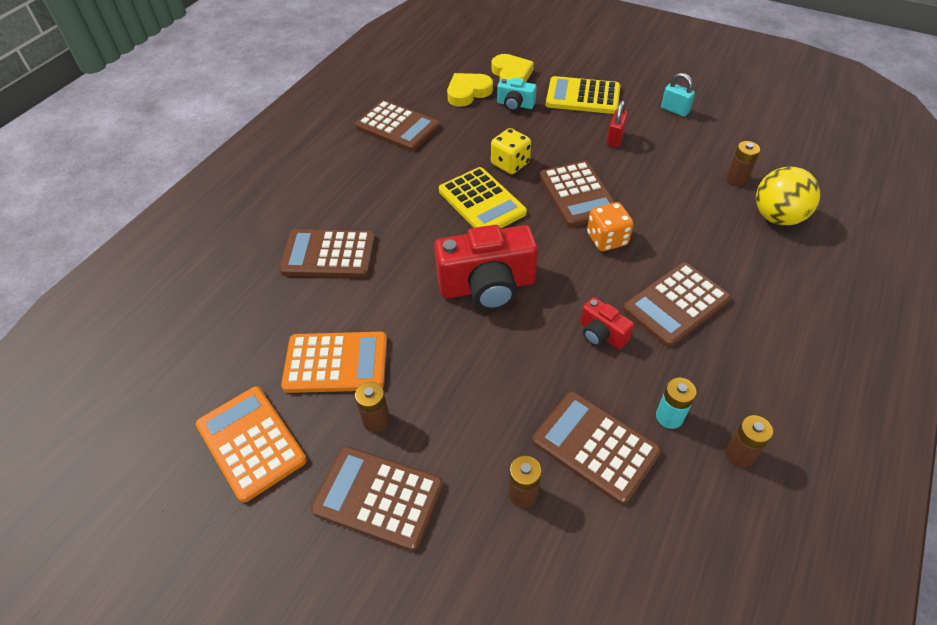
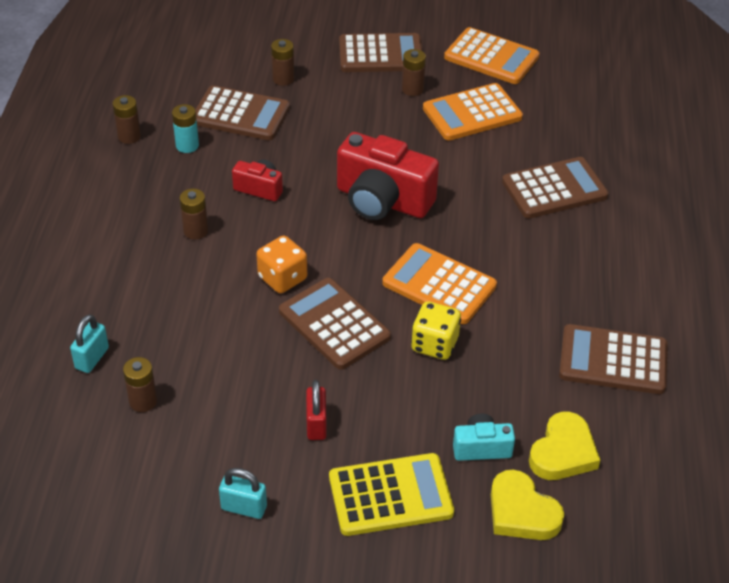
camera: 155 degrees right, 5 degrees down
(482, 202) = (439, 285): yellow calculator -> orange calculator
(487, 286) = (382, 201): red camera -> red camera turned 120 degrees counterclockwise
(676, 304) = (196, 231): brown calculator -> brown battery
(777, 217) = (92, 358): yellow ball -> turquoise padlock

